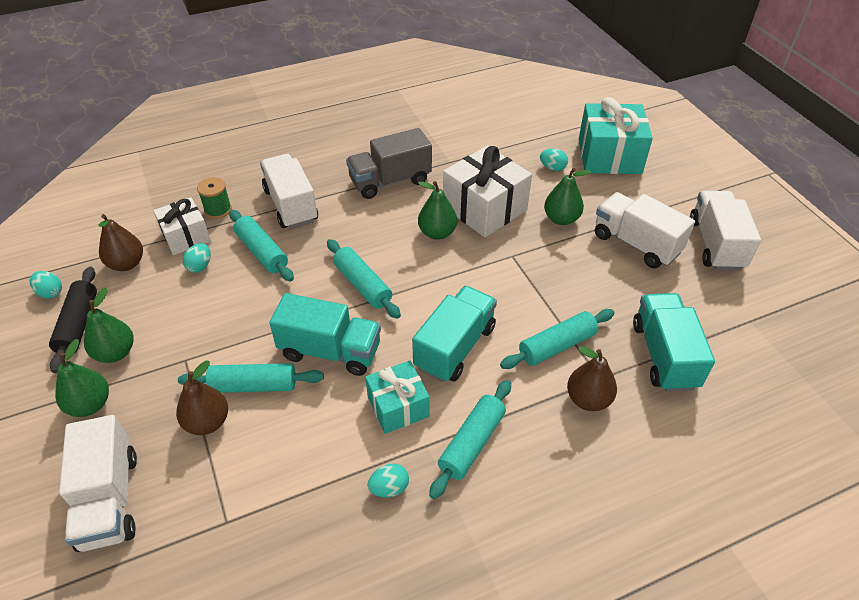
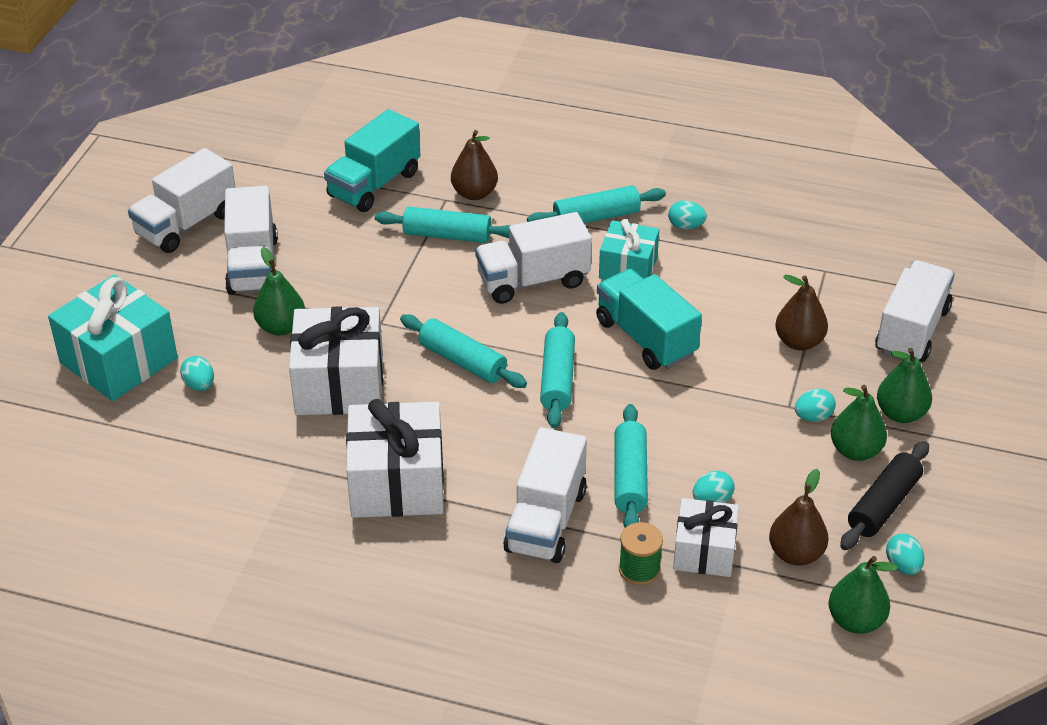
camera: 140 degrees left, 5 degrees down
(161, 361) = (813, 417): none -> turquoise egg
(253, 386) = (738, 348): turquoise rolling pin -> turquoise rolling pin (462, 361)
(390, 181) = (397, 482): grey truck -> white gift
(437, 233) = (422, 387): green pear -> green pear (855, 621)
(455, 347) = (533, 281): turquoise truck -> white truck

